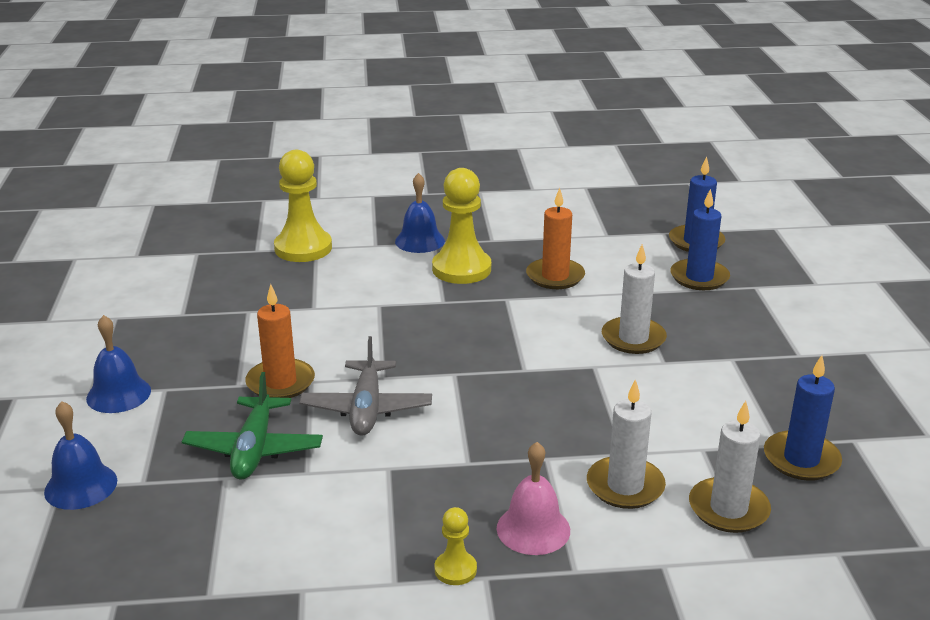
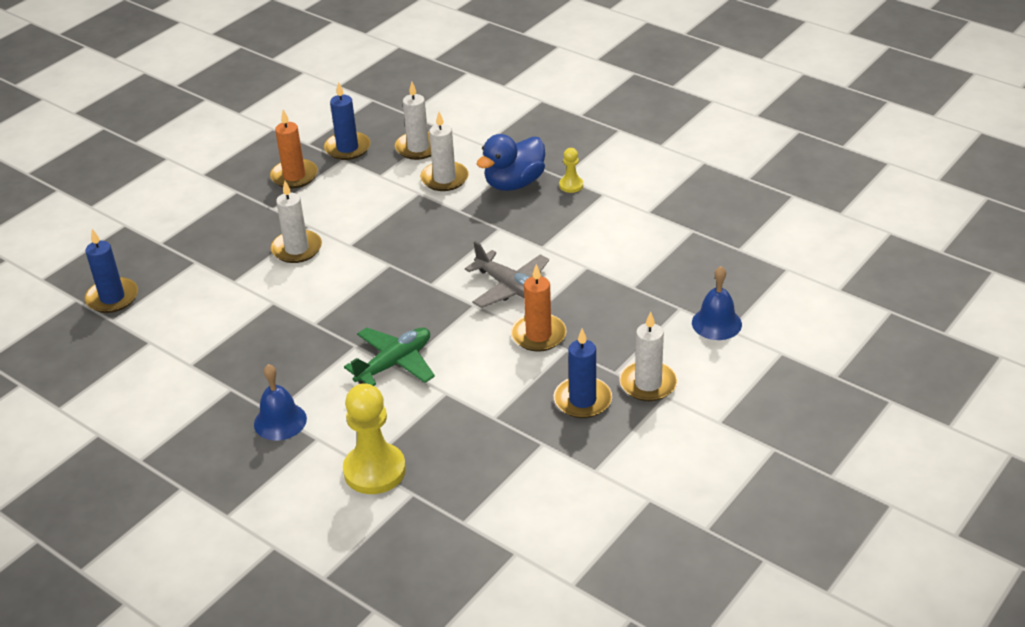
camera: 135 degrees left, 10 degrees up
(118, 394) = (648, 384): blue bell -> white candle
(254, 449) = (600, 295): green plane -> green plane (394, 363)
(366, 408) = (510, 287): grey plane -> grey plane turned 90 degrees clockwise
(461, 269) = (298, 369): yellow pawn -> none
(533, 529) = (514, 183): pink bell -> blue duck
(555, 276) = (253, 323): orange candle -> orange candle (294, 176)
(699, 277) = (174, 268): blue candle -> blue candle (582, 400)

